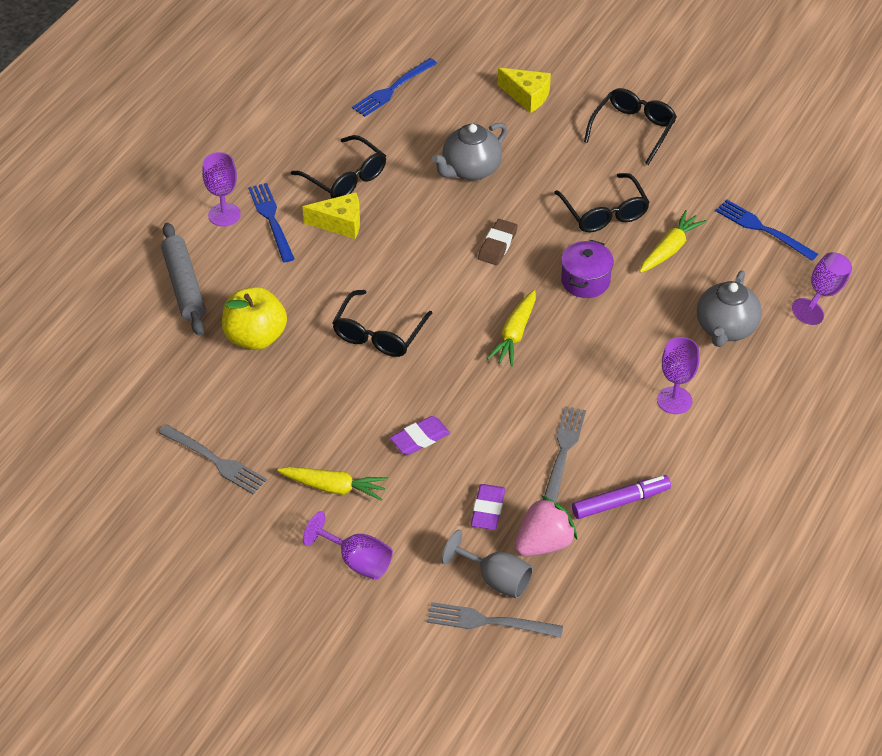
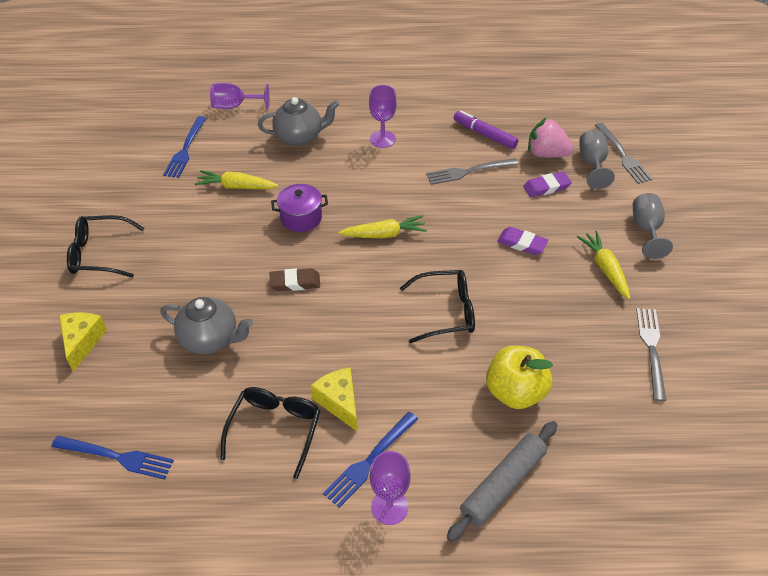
camera: 120 degrees left, 0 degrees up
(357, 561) = (646, 229): purple goblet -> grey goblet
(604, 212) = (216, 234): black glasses -> none

